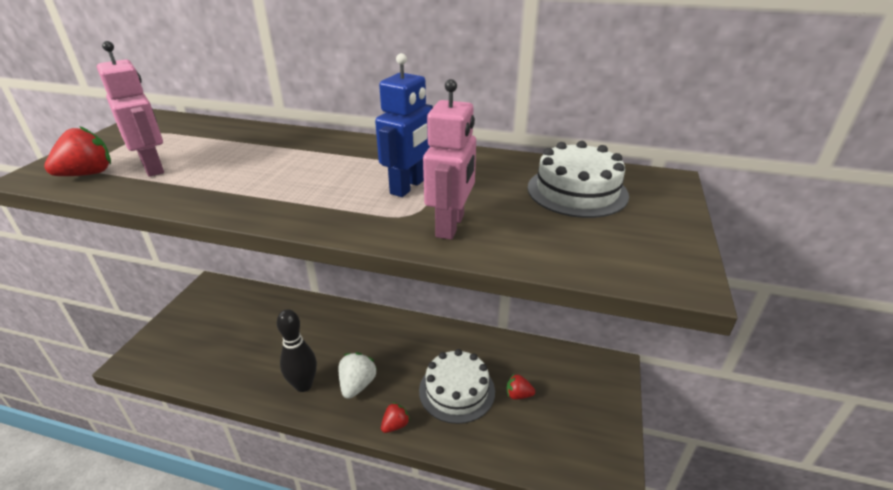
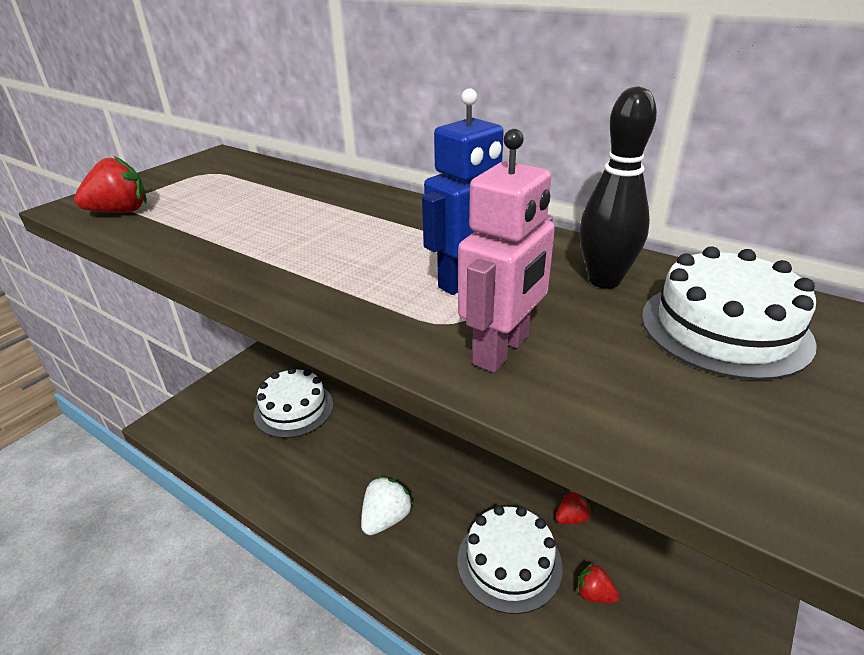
camera: 20 degrees right, 0 degrees up
(153, 167) = (187, 213): pink robot -> none
(252, 324) = (294, 409): none -> white cake
(303, 385) = (324, 501): black bowling pin -> black bowling pin (604, 280)
(395, 425) = (415, 588): red strawberry -> red strawberry (571, 518)

